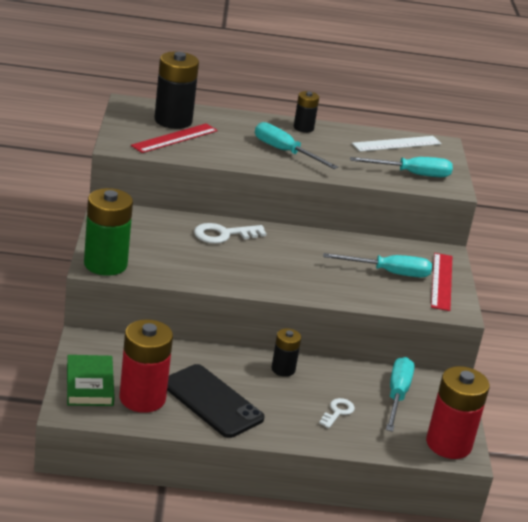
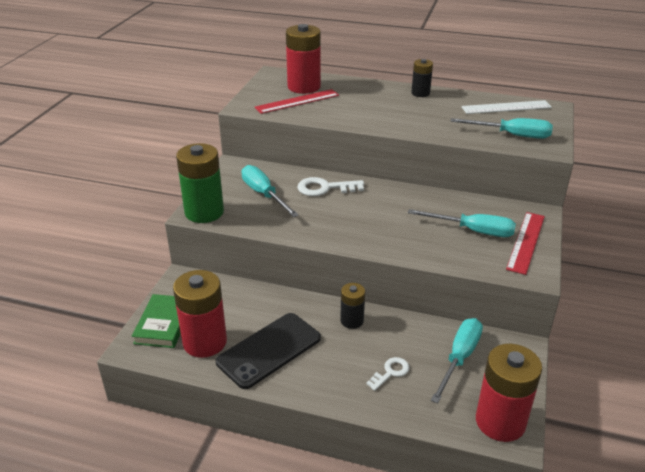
camera: 20 degrees right, 5 degrees up
(173, 120) = (304, 87): black battery -> red battery
(212, 401) = (269, 350): black phone -> black phone turned 75 degrees clockwise
(285, 152) = (393, 113): turquoise screwdriver -> turquoise screwdriver (264, 194)

